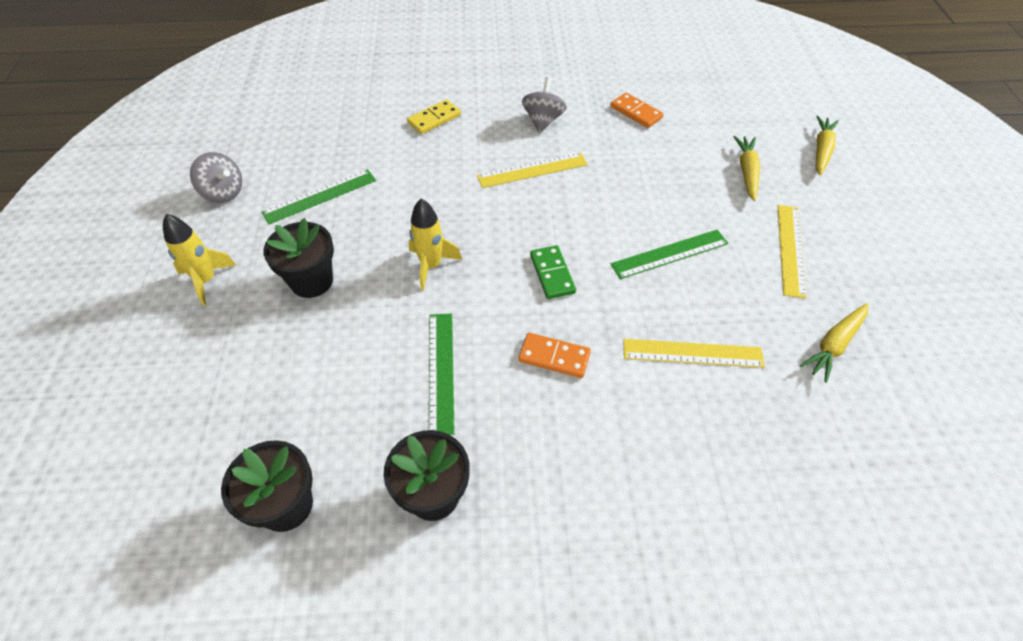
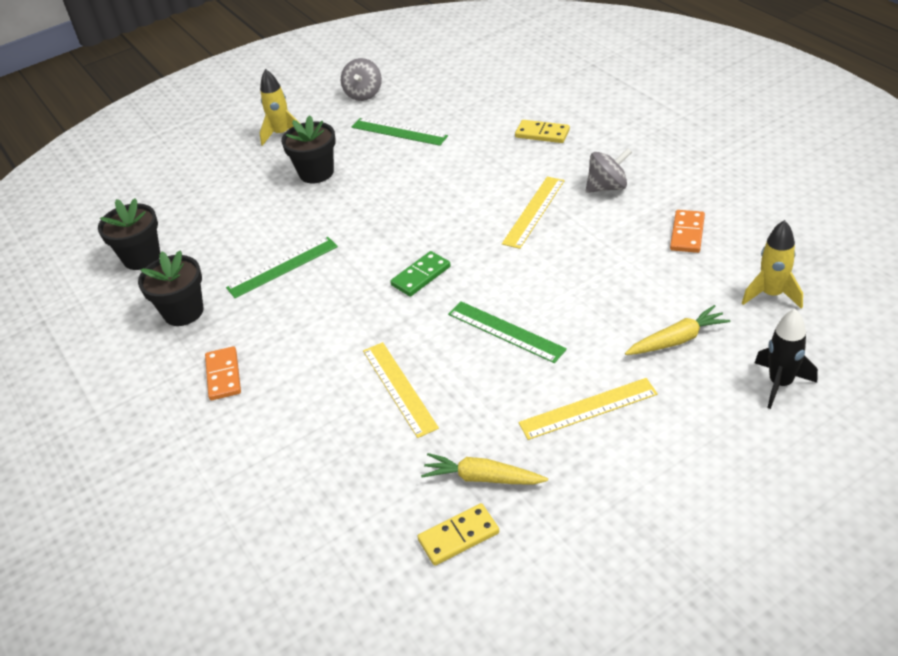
camera: 65 degrees right, 10 degrees down
(431, 266) = (376, 214): yellow rocket -> yellow rocket (771, 294)
(532, 170) = (533, 211): yellow ruler -> yellow ruler turned 75 degrees clockwise
(554, 357) = (336, 314): orange domino -> orange domino (223, 375)
(821, 150) = (780, 383): yellow carrot -> black rocket
(893, 389) = (458, 536): none -> yellow domino

